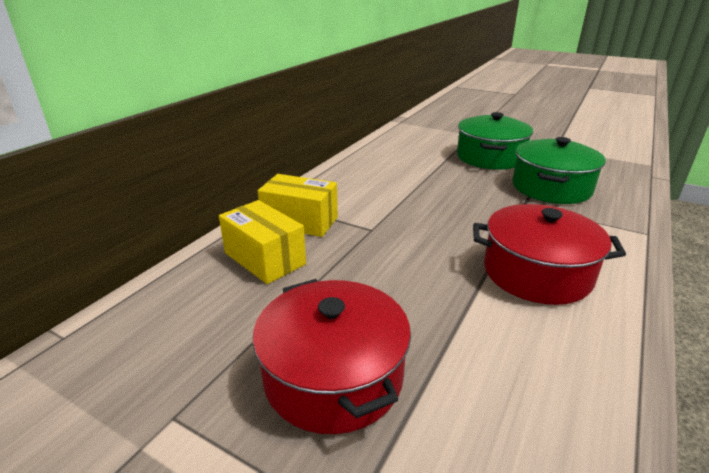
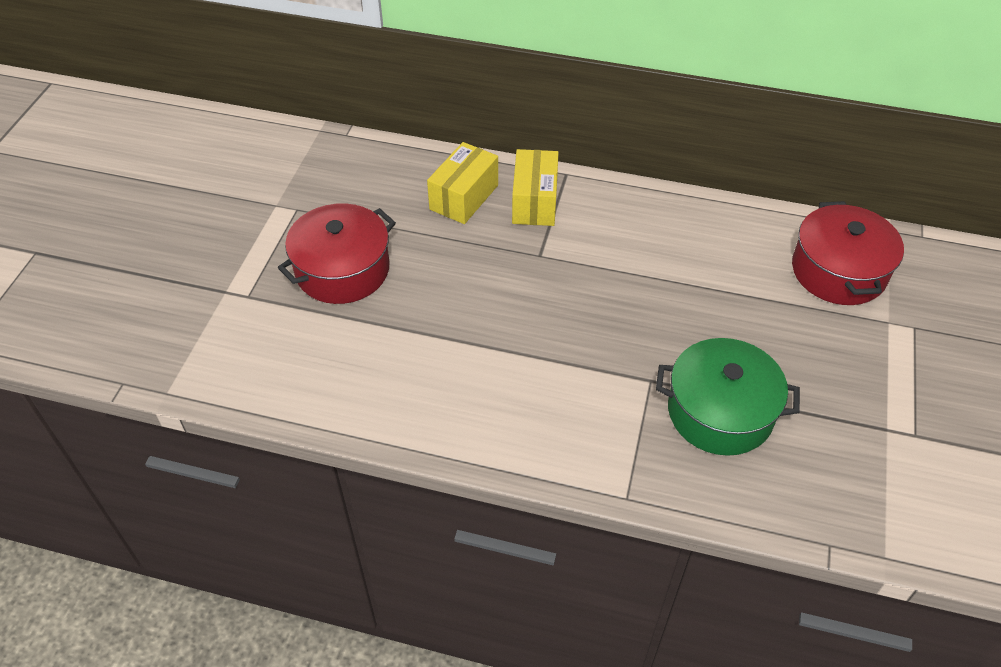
camera: 75 degrees right, 20 degrees up
(490, 157) = (797, 346): green pot -> none
(536, 273) = (504, 385): red pot -> red pot (838, 271)

